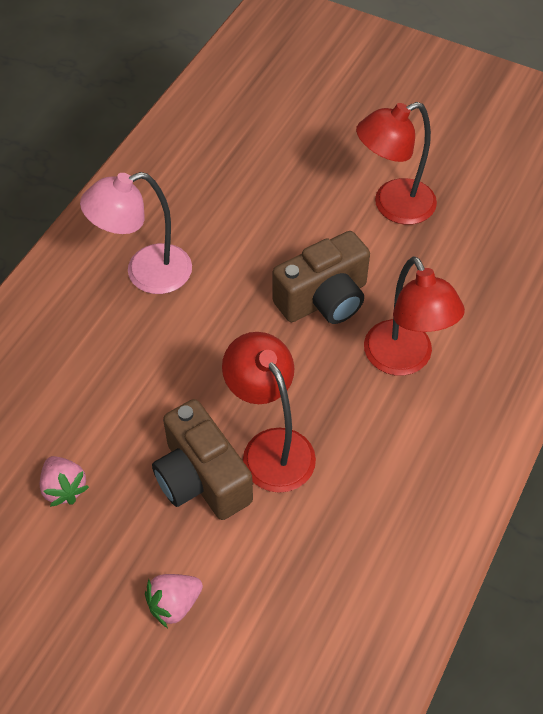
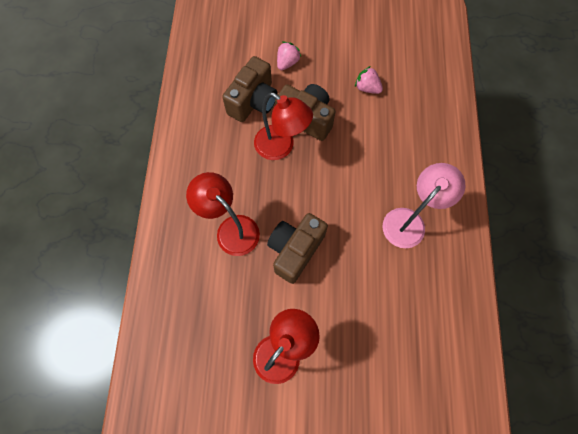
camera: 155 degrees right, 15 degrees up
(278, 550) = (253, 101): none -> brown camera

